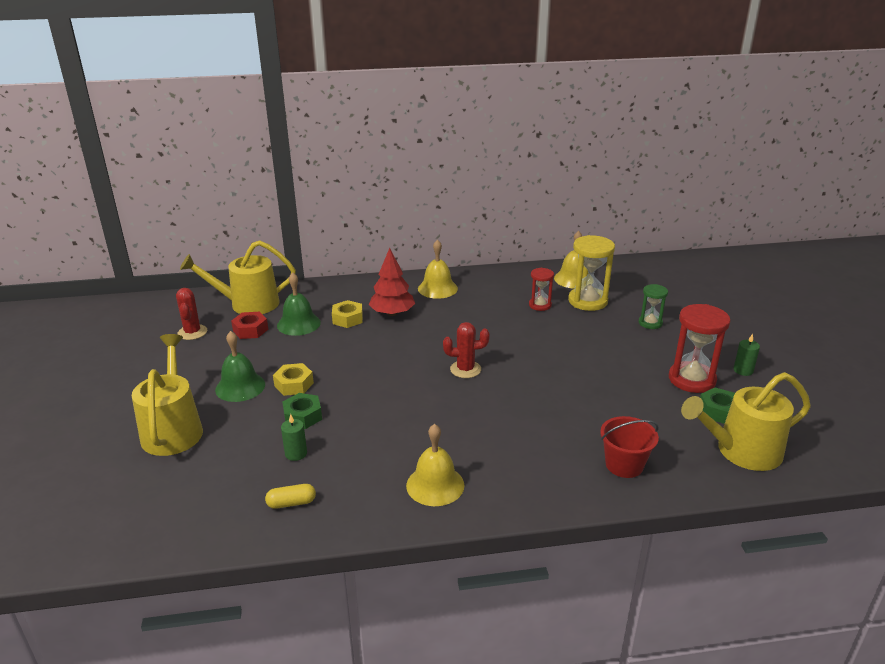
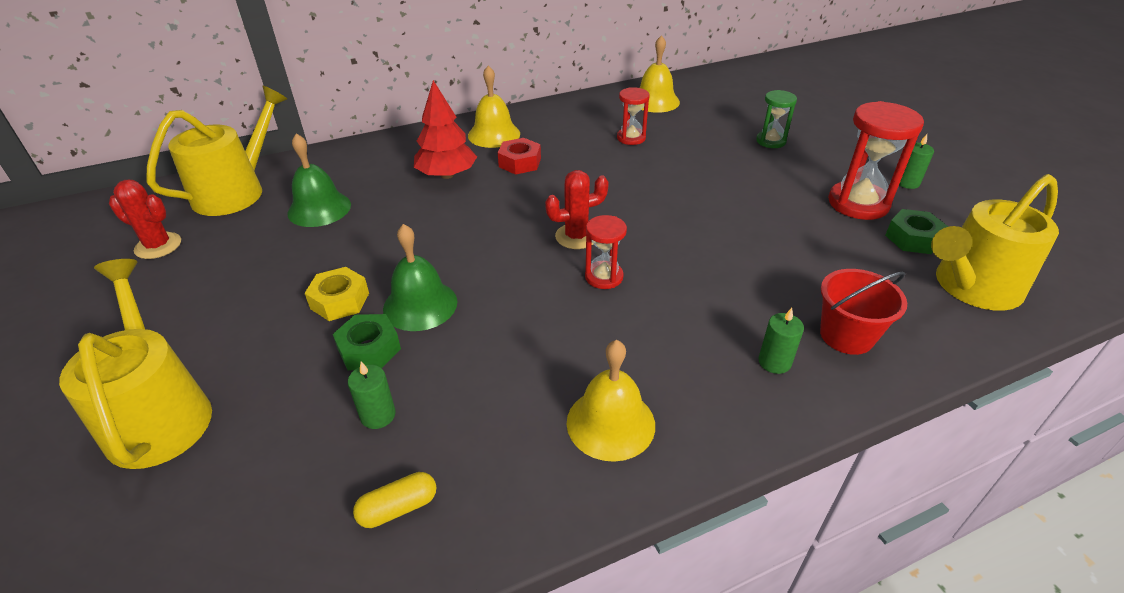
camera: 15 degrees left, 10 degrees up
(192, 332) = (158, 246): red cactus -> red cactus turned 45 degrees counterclockwise
(240, 387) = (256, 319): green bell -> green bell (420, 305)
(248, 304) = (236, 191): yellow watering can -> yellow watering can turned 150 degrees clockwise
(250, 330) = (249, 228): red nut -> red nut (520, 162)
(347, 319) = (388, 191): yellow nut -> none
(472, 399) = (604, 277): none -> red hourglass
(562, 471) = (774, 362): none -> green candle
(587, 301) = (685, 125): yellow hourglass -> none

